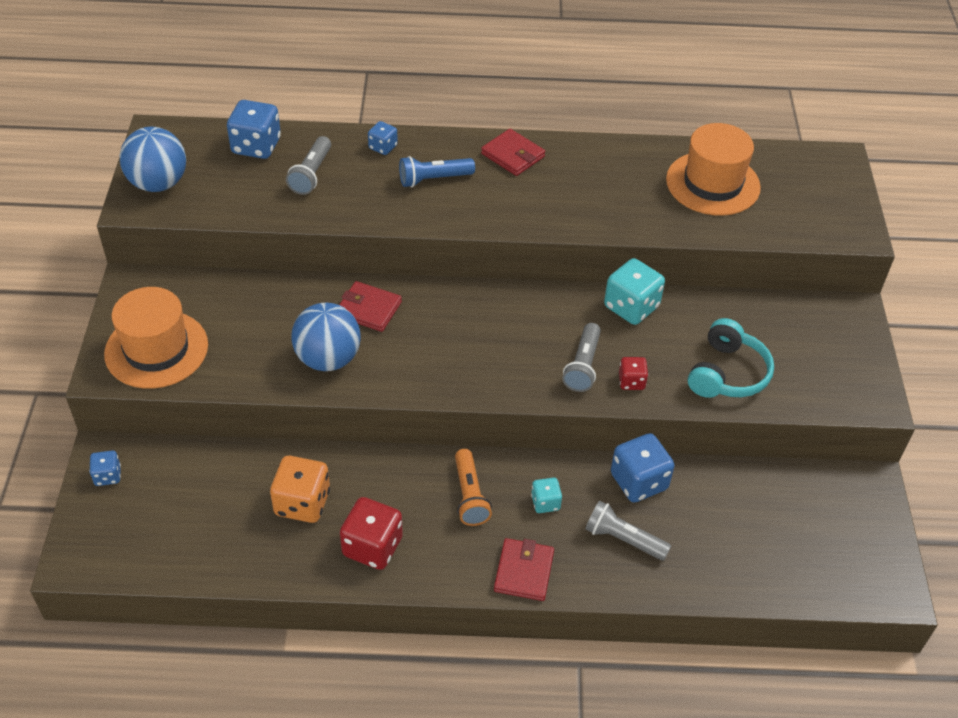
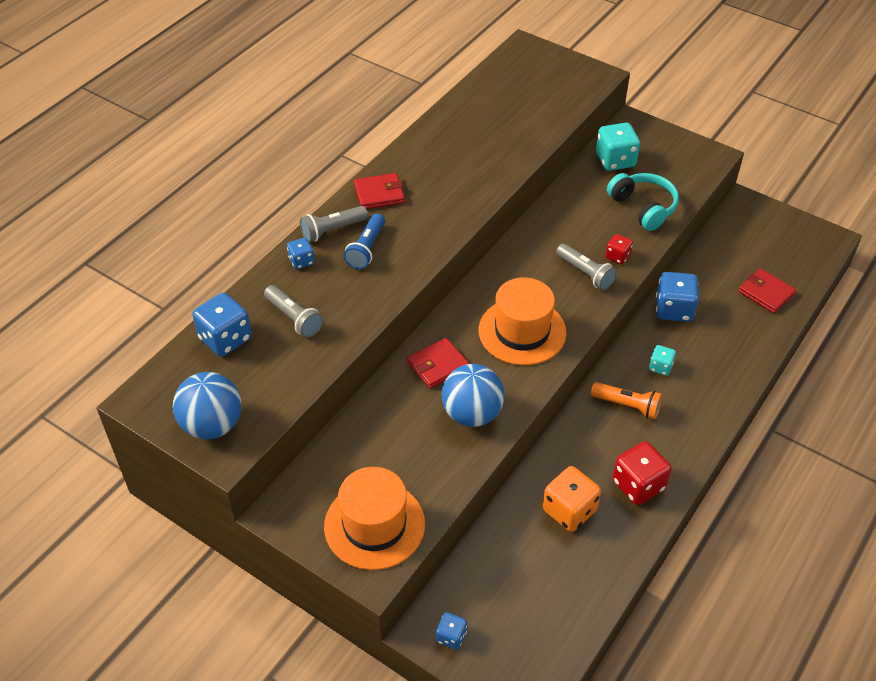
camera: 55 degrees left, 0 degrees up
(524, 571) = (712, 408): red wallet -> red wallet (766, 293)
(623, 539) = (716, 342): grey flashlight -> grey flashlight (332, 230)
(631, 307) = (549, 222): turquoise dice -> turquoise dice (615, 160)
(713, 183) = (498, 112): orange hat -> orange hat (522, 331)

